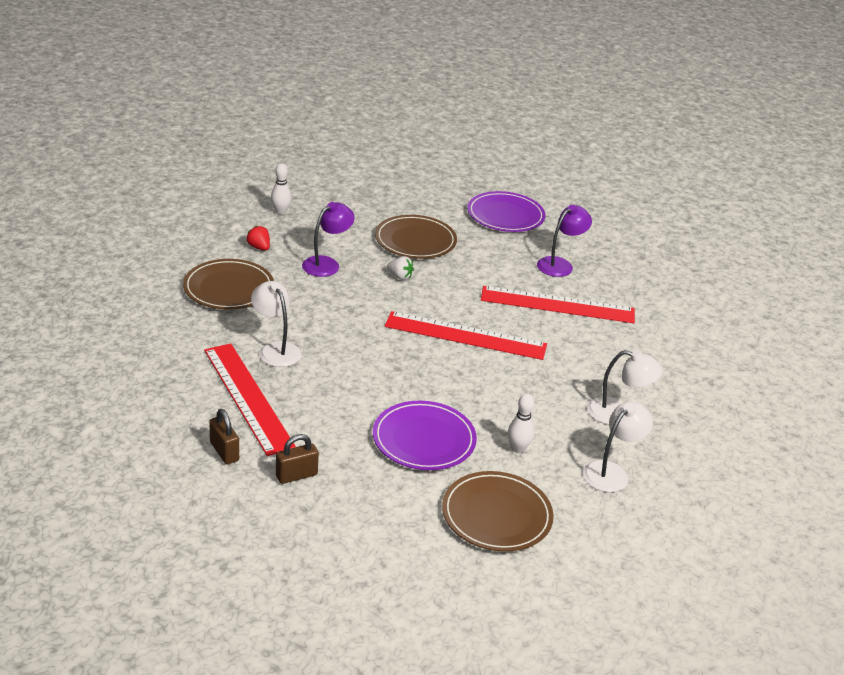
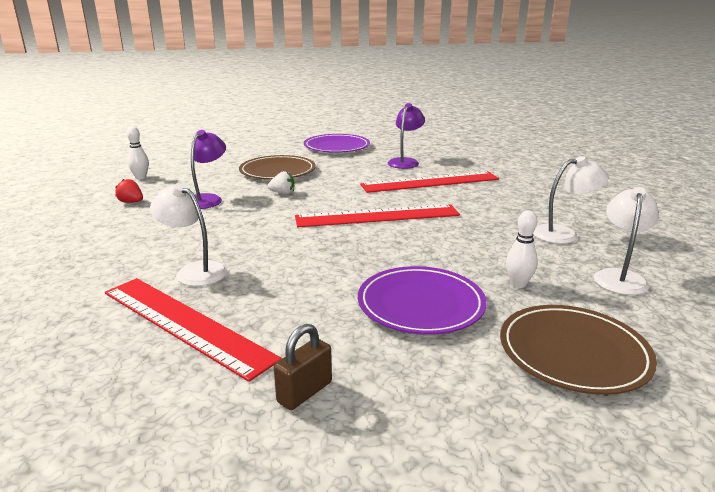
camera: 20 degrees left, 10 degrees down
(224, 451) = (184, 396): brown padlock -> none
(228, 288) = (112, 236): brown plate -> none

